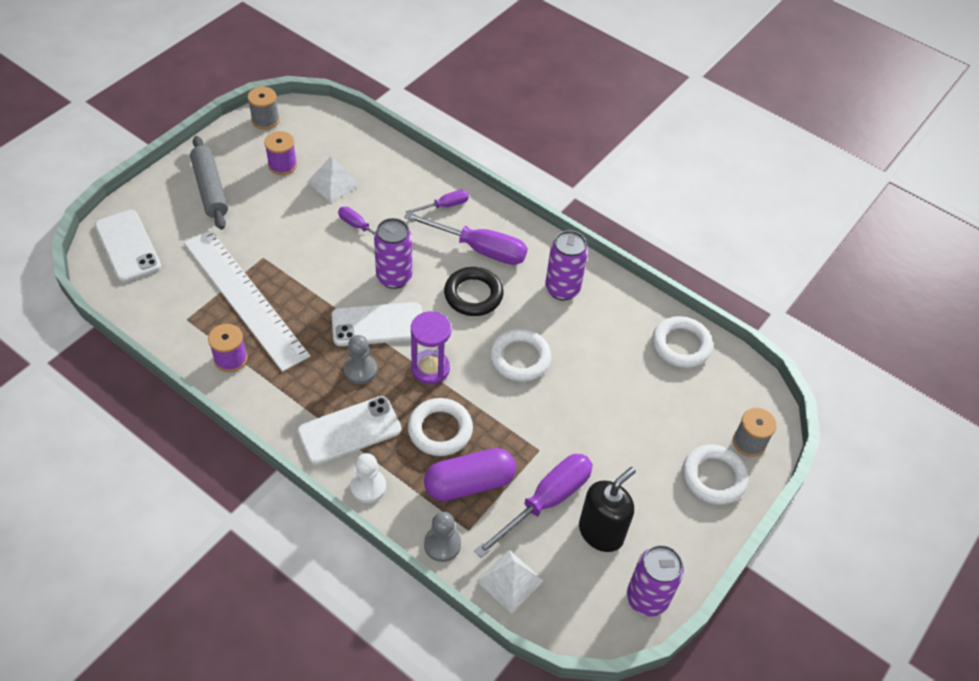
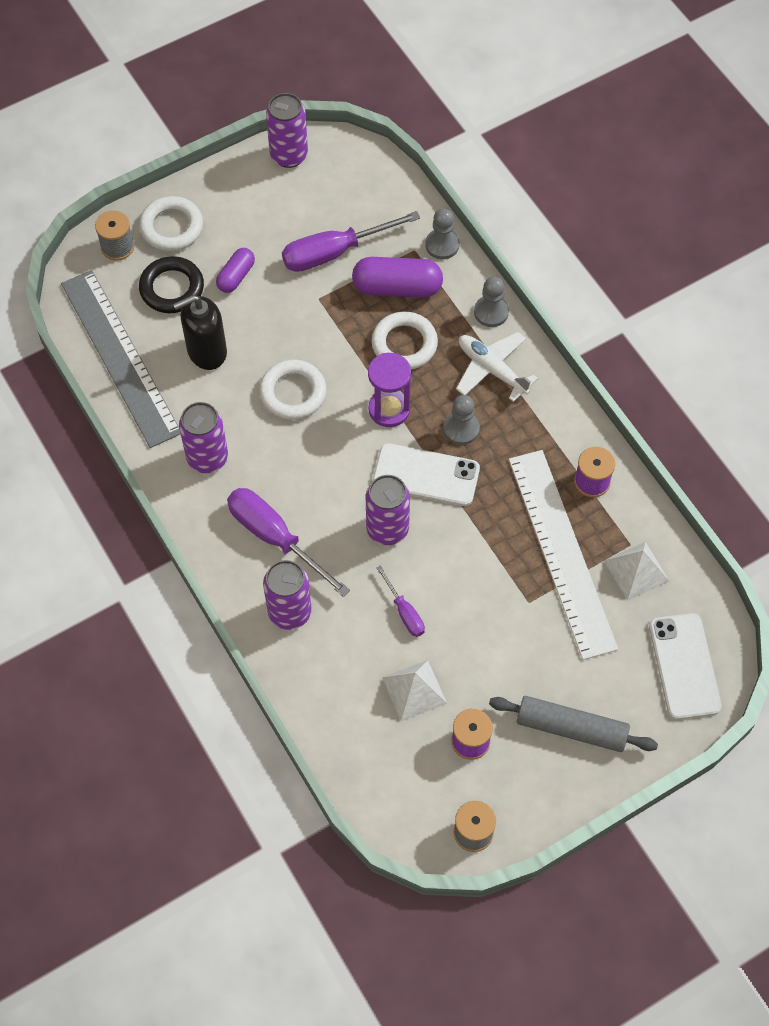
camera: 155 degrees left, 10 degrees up
(210, 189) = (571, 728): grey rolling pin -> grey rolling pin turned 75 degrees counterclockwise
(349, 430) = (492, 369): white phone -> white plane
(368, 487) = (491, 312): white pawn -> grey pawn
(445, 206) = (289, 612): purple screwdriver -> purple can
(473, 295) = (308, 480): black ring -> black ring (172, 288)
(510, 580) = (396, 201): white pyramid -> white pyramid (636, 570)
(601, 532) = (299, 214): black soap dispenser -> black soap dispenser (206, 351)
(625, 447) = (236, 276): none -> purple capsule
(681, 345) = (120, 357): white ring -> grey ruler

